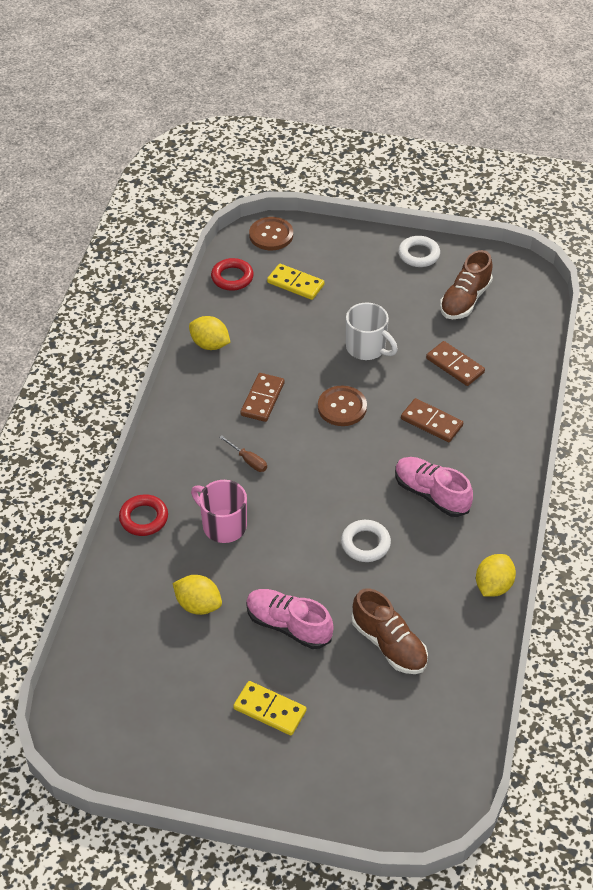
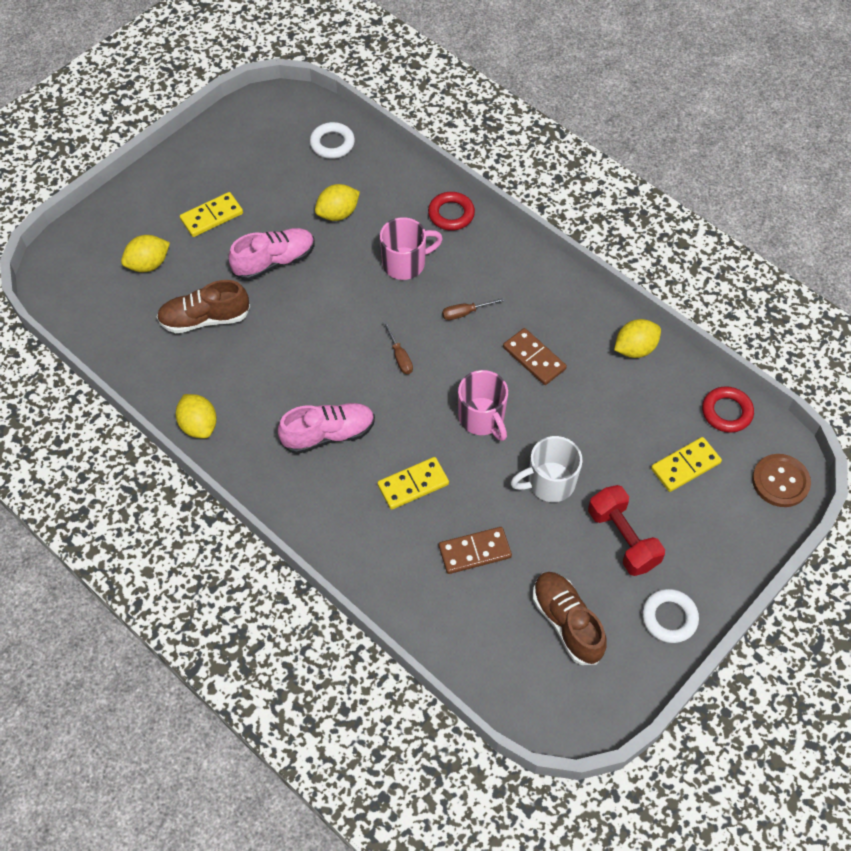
camera: 120 degrees right, 10 degrees up
(324, 483) = (400, 357): none -> brown screwdriver
(342, 407) = (482, 418): brown button -> pink mug
(363, 730) = (148, 264): none -> yellow lemon
(365, 544) = (312, 354): white ring -> white ring (332, 143)
(380, 295) = (622, 539): none -> red dumbbell
(431, 422) = (413, 485): brown domino -> yellow domino

